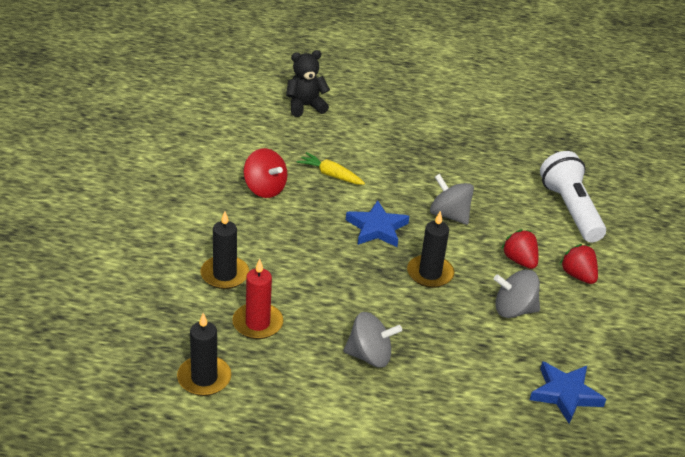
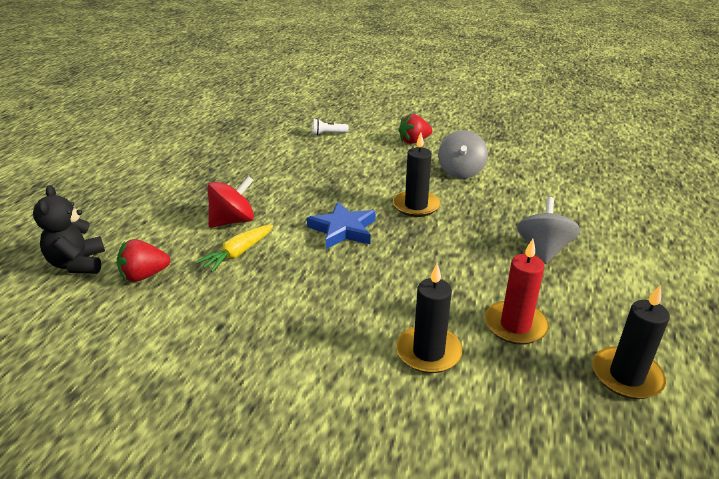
camera: 80 degrees left, 5 degrees down
(264, 189) = (251, 308): red spinning top -> red spinning top (233, 221)
(449, 215) = (327, 187): grey spinning top -> none
(519, 261) = (395, 162): red strawberry -> red strawberry (144, 275)
(565, 394) = (554, 163): blue star -> none
(570, 210) = (328, 133): white flashlight -> white flashlight, size x0.41

